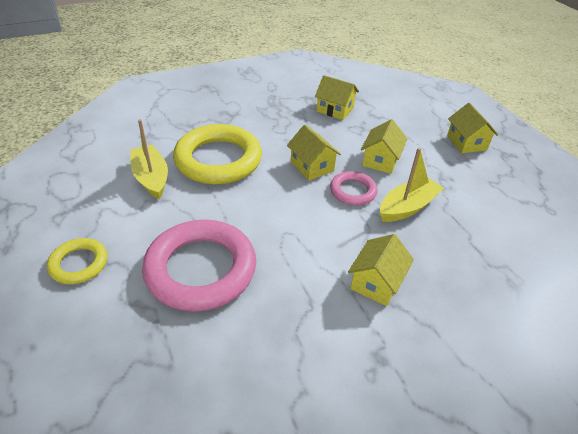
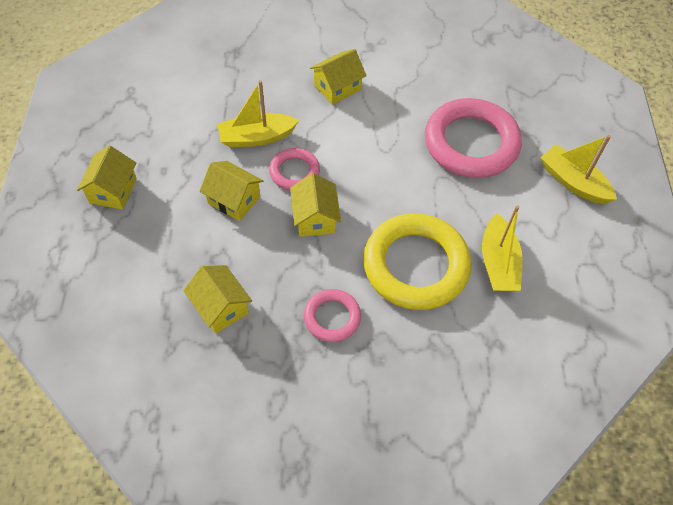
camera: 155 degrees left, 15 degrees up
(79, 264) = (573, 182): yellow ring -> yellow boat
(263, 121) = (332, 317): none -> pink ring
(380, 160) = (234, 200): yellow house -> yellow house turned 75 degrees clockwise

